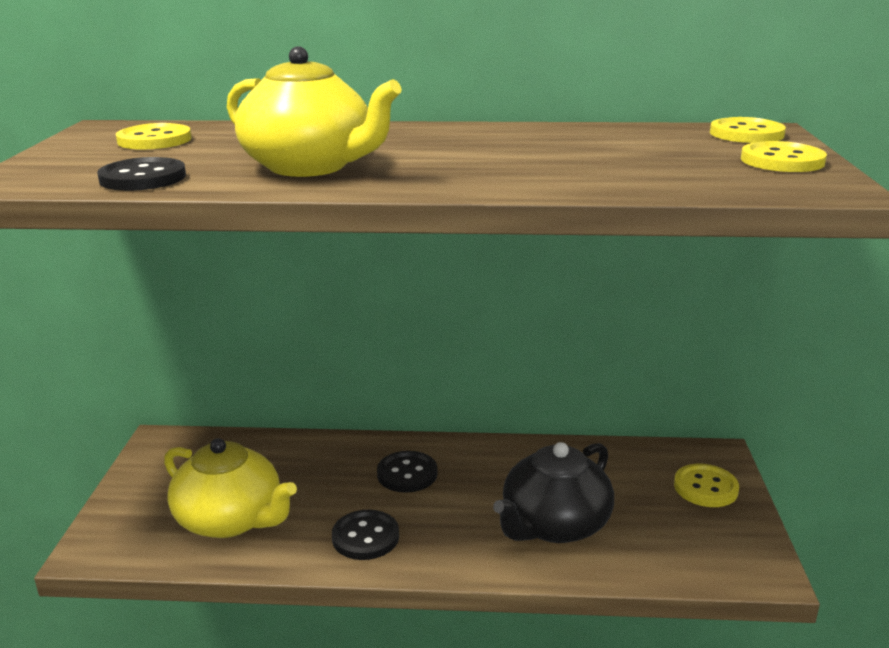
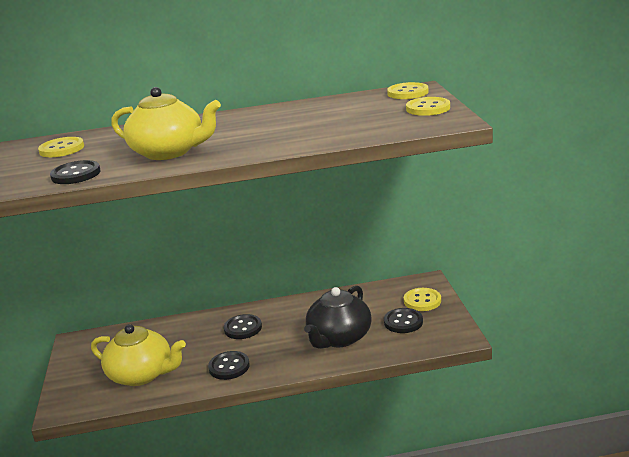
camera: 10 degrees left, 0 degrees up
(667, 519) = (403, 322): none -> black button

